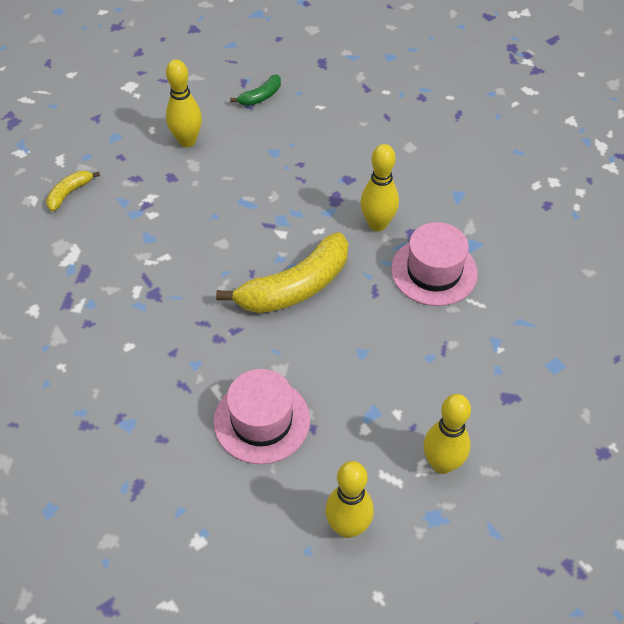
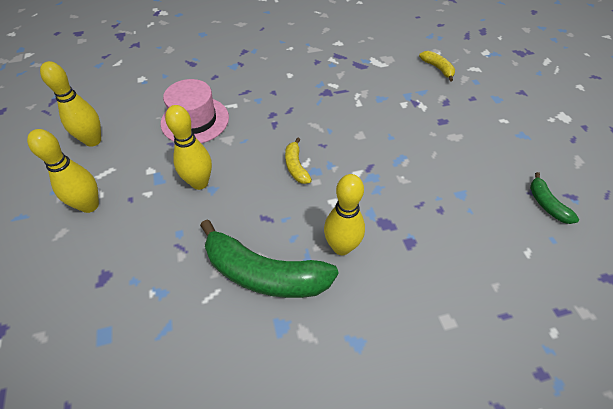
camera: 110 degrees right, 0 degrees up
(187, 141) = (485, 138): yellow bowling pin -> yellow bowling pin (199, 183)
(295, 287) = (296, 166): yellow banana -> yellow banana, size x0.48
(434, 271) = (264, 273): pink hat -> green banana

